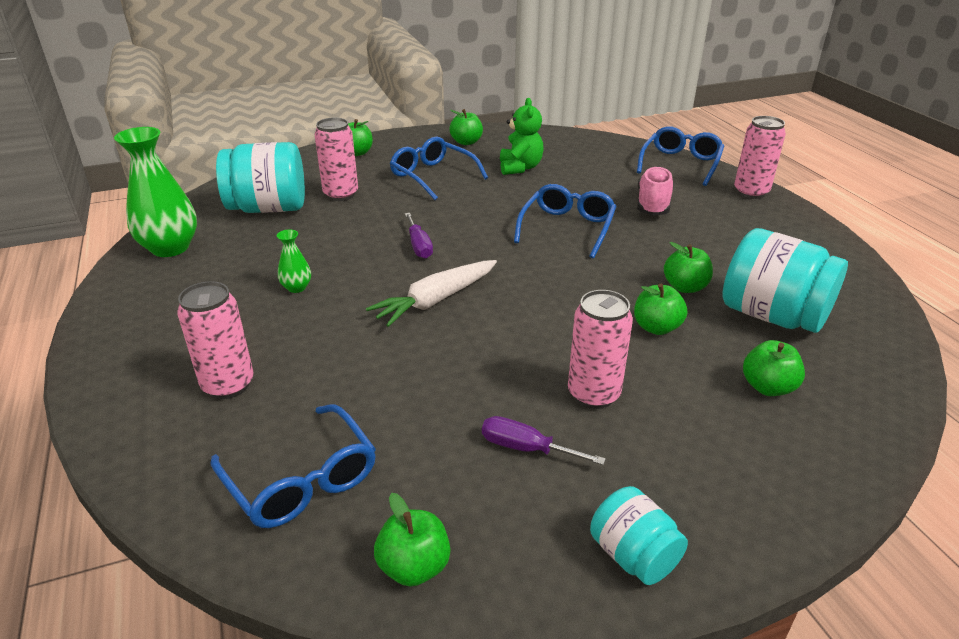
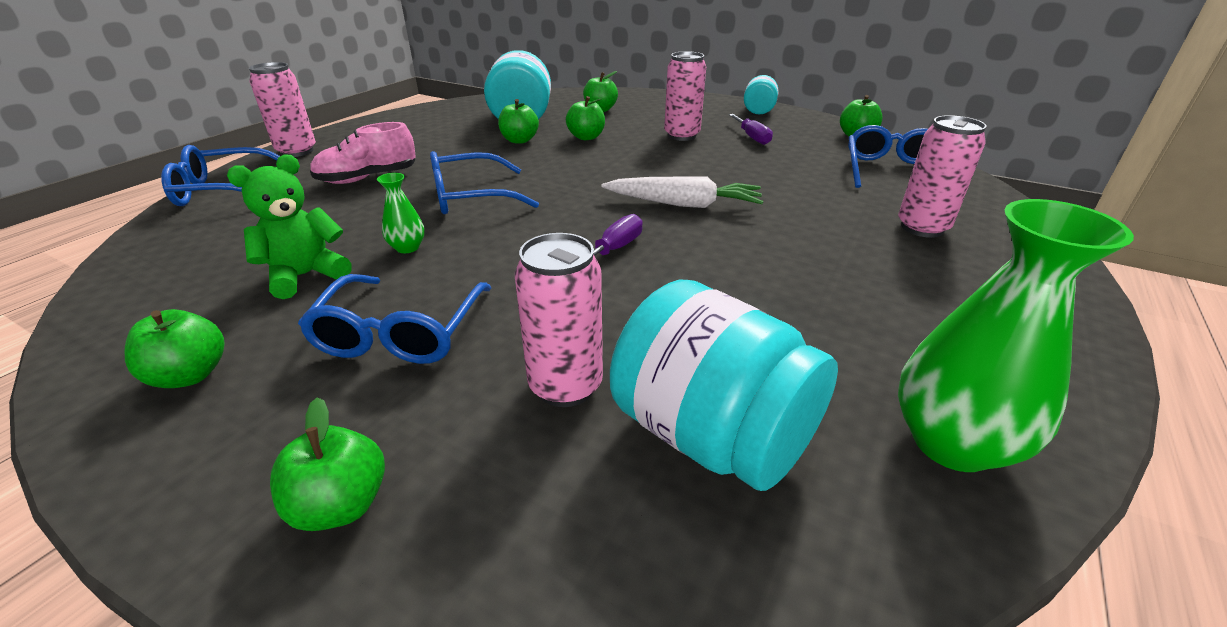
camera: 130 degrees left, 0 degrees up
(296, 287) = (795, 273): green vase -> green vase (407, 248)

